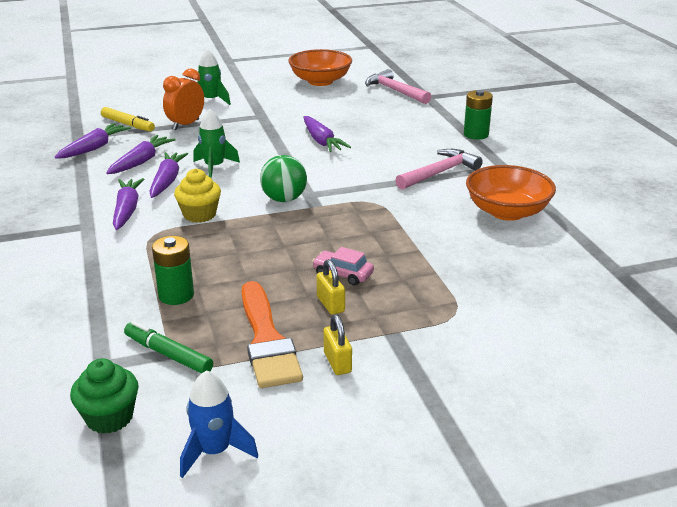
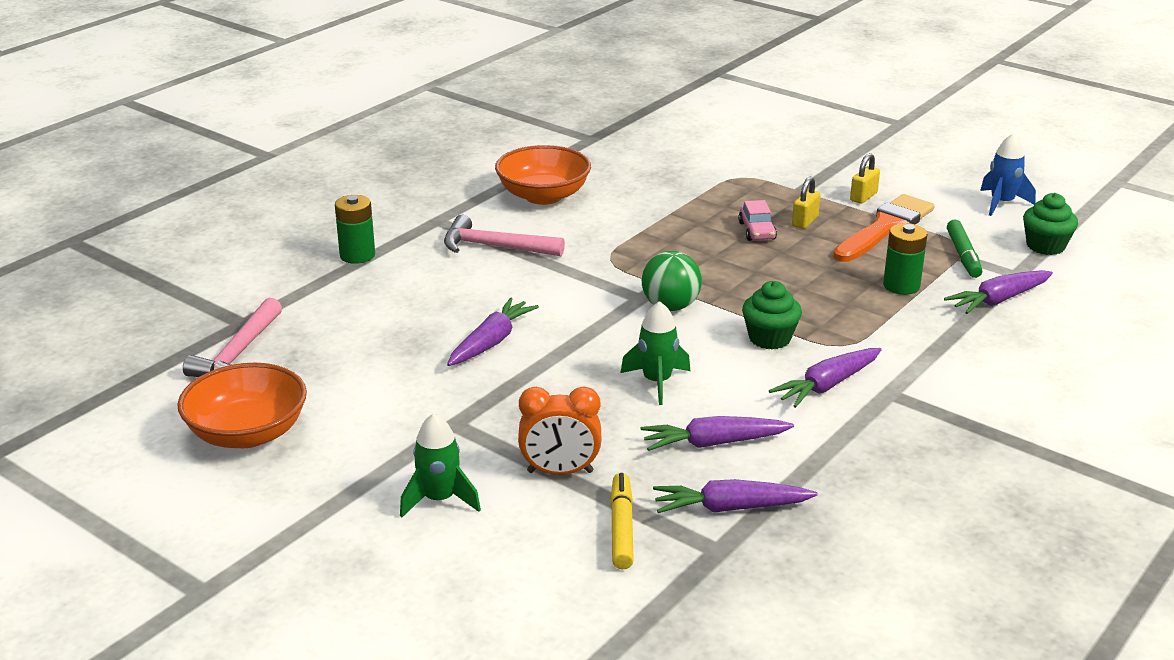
camera: 125 degrees left, 0 degrees up
(167, 181) = (733, 396): purple carrot -> purple carrot (998, 300)
(199, 214) = (769, 338): yellow cupcake -> green cupcake

